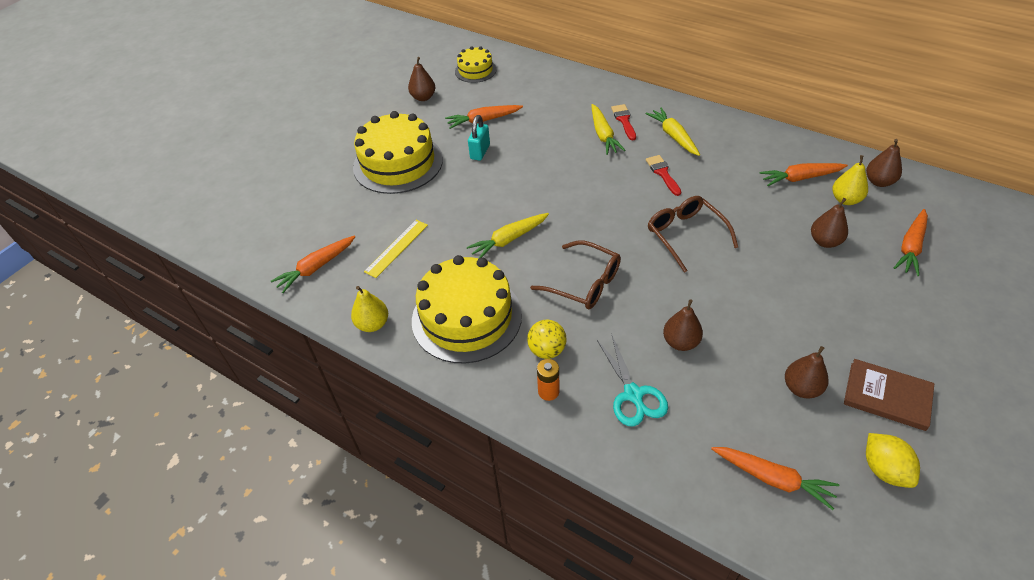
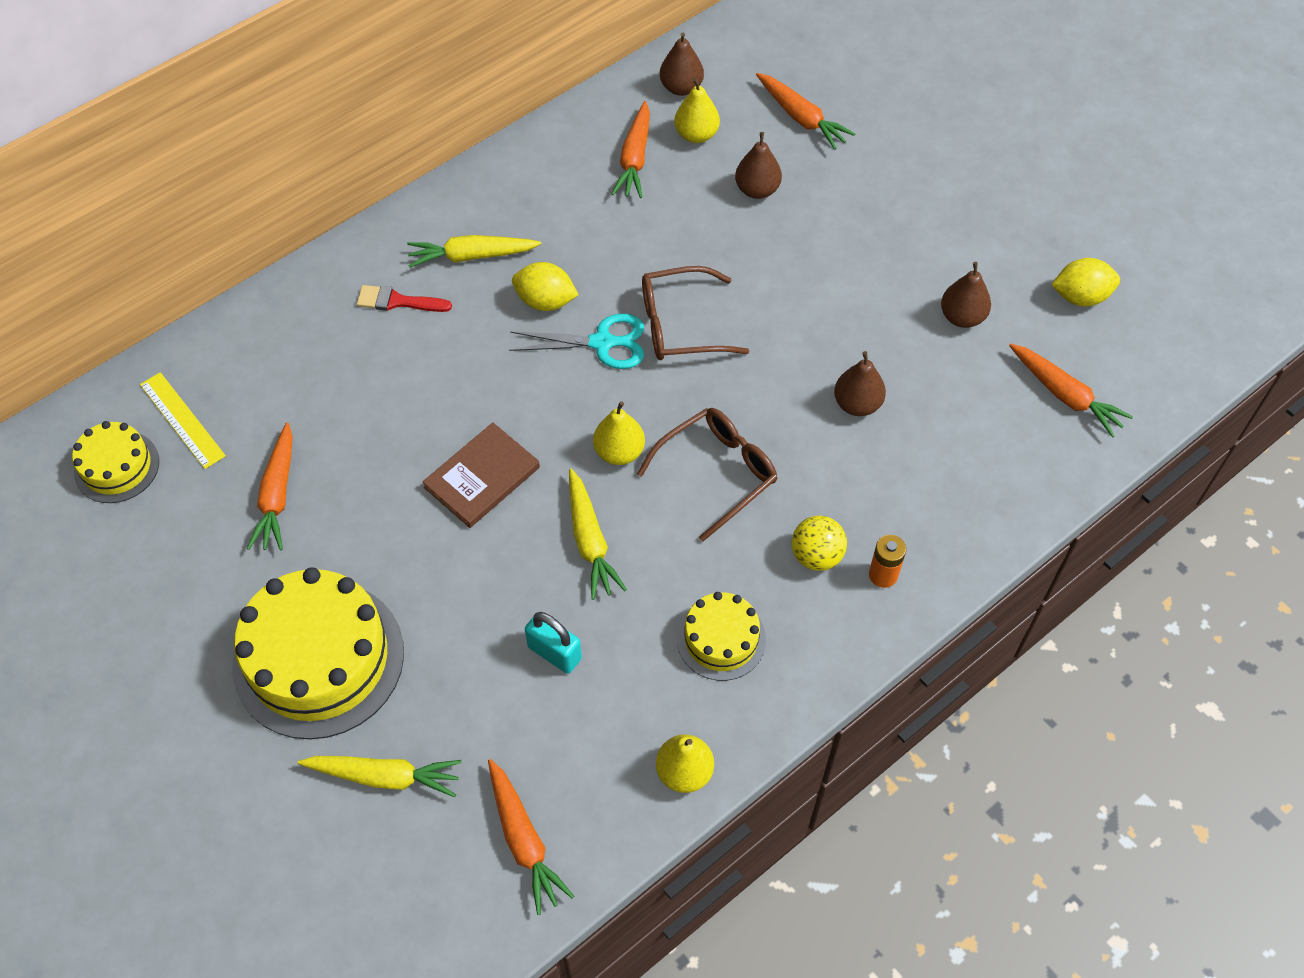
camera: 75 degrees left, 10 degrees up
(396, 248) = (534, 705): yellow ruler -> yellow ruler (182, 420)
(423, 97) = (146, 574): brown pear -> none
(466, 317) = (721, 639): yellow cake -> yellow cake, size x0.53
(480, 152) = (360, 523): turquoise padlock -> turquoise padlock (554, 653)
(575, 234) = (619, 452): none -> yellow pear
(603, 135) = (417, 340): yellow carrot -> yellow carrot (385, 776)
(633, 394) = (917, 484): turquoise scissors -> turquoise scissors (602, 343)
(662, 173) = (545, 301): red brush -> yellow lemon
(773, 479) = (1065, 395): orange carrot -> orange carrot turned 90 degrees clockwise
(887, 396) = (996, 249): brown book -> brown book (482, 477)

